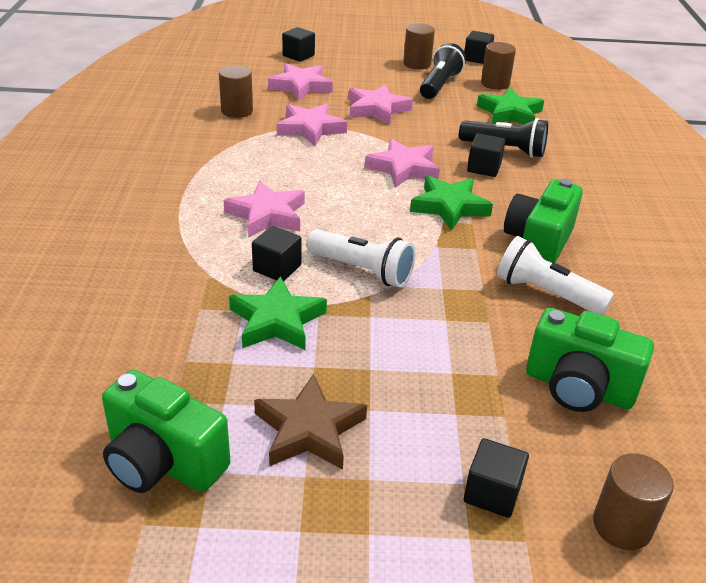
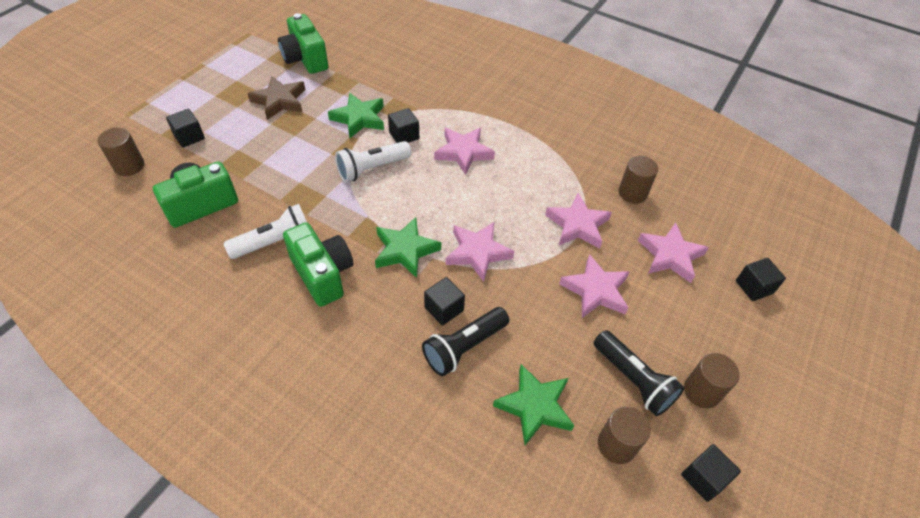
camera: 120 degrees right, 15 degrees up
(163, 462) = (305, 59): green camera -> green camera turned 90 degrees counterclockwise

